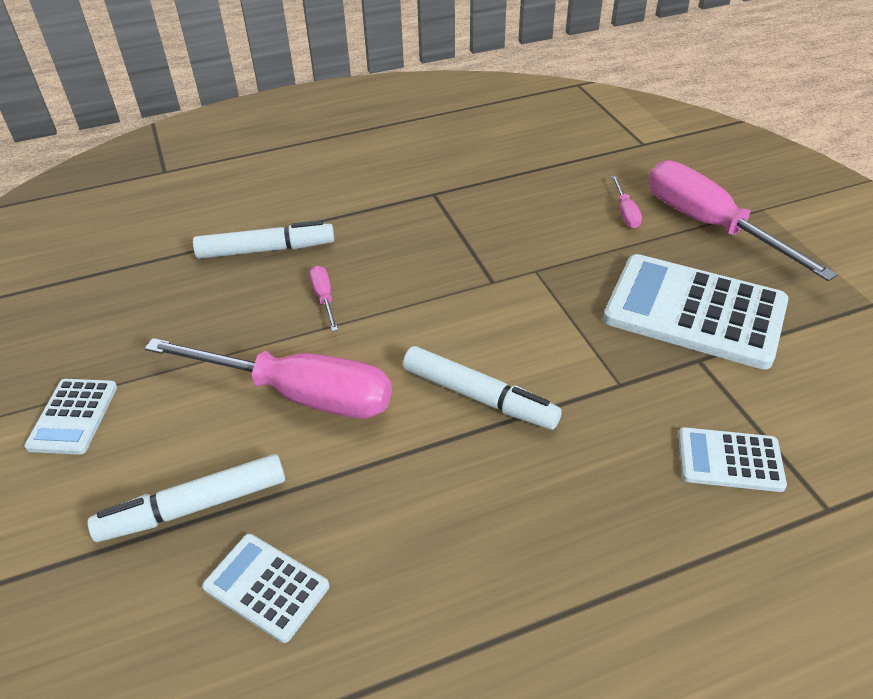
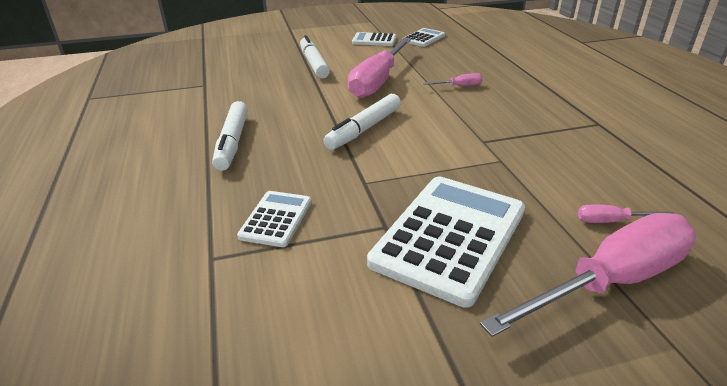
camera: 95 degrees right, 10 degrees down
(266, 250) = (505, 70): white marker -> white marker (232, 142)
(266, 587) = (265, 78): white calculator -> white calculator (423, 38)

